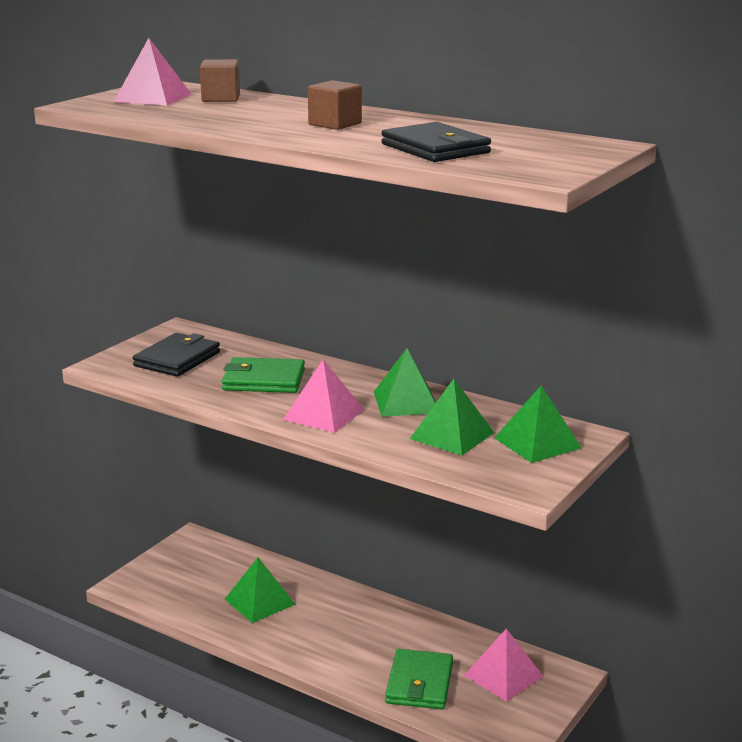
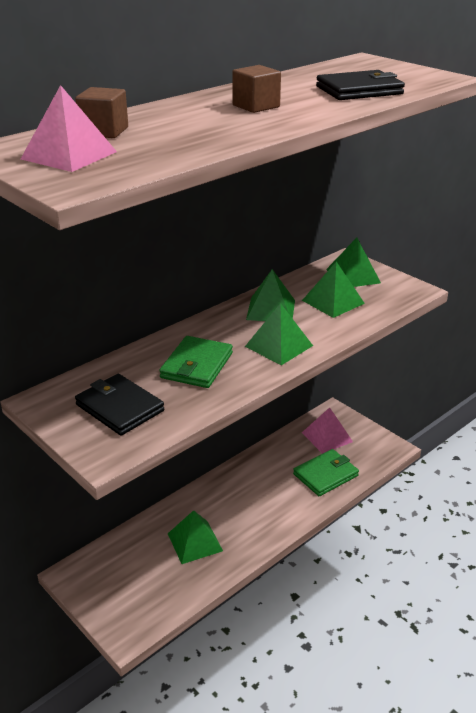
camera: 75 degrees left, 10 degrees up
(323, 414) = (278, 346): pink pyramid -> green pyramid
(419, 683) = (325, 475): green wallet -> green wallet turned 60 degrees counterclockwise

